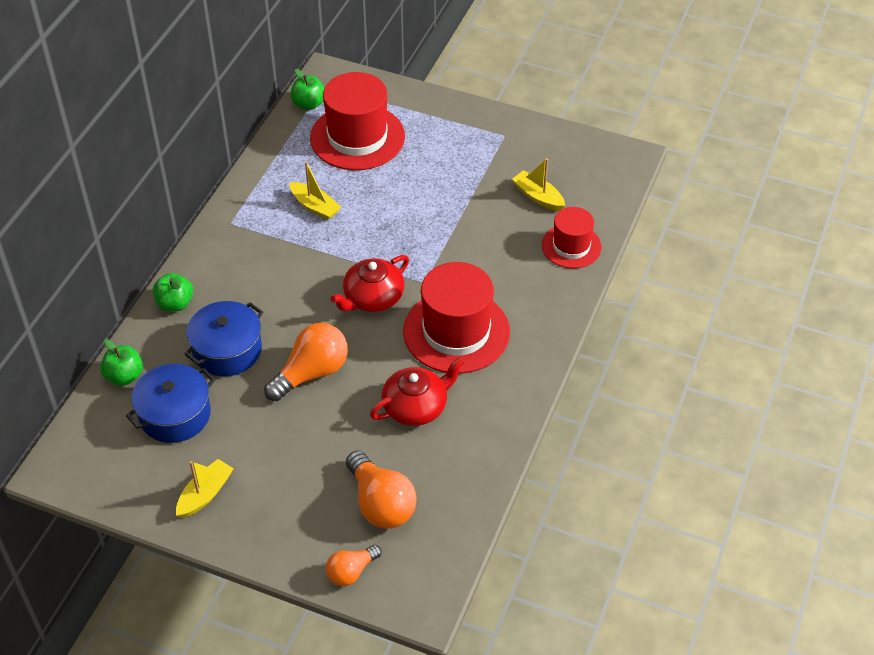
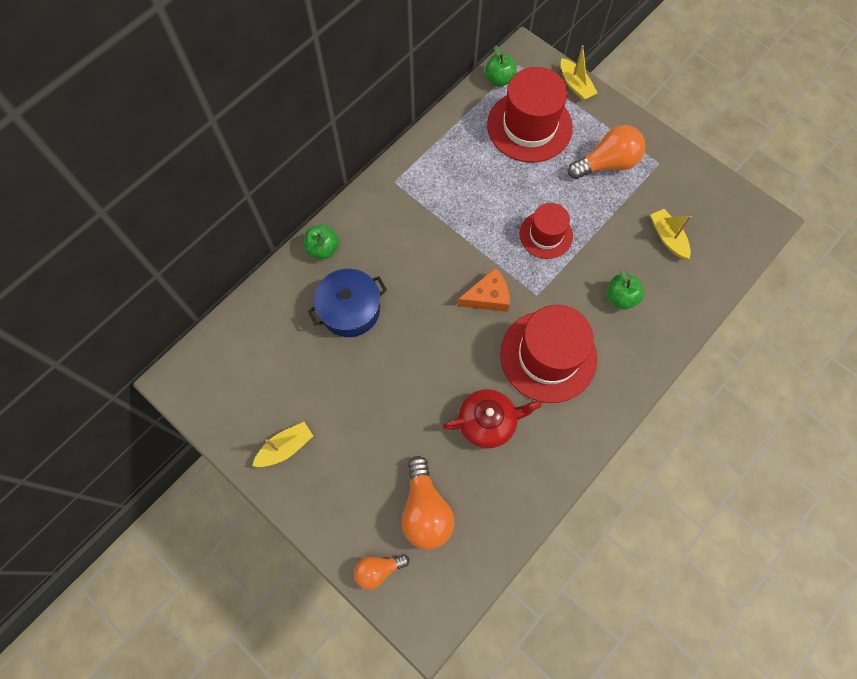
camera: 20 degrees right, 20 degrees up
(124, 376) = (259, 307): green apple -> green apple (620, 297)
(175, 414) = (287, 359): blue pot -> none
(311, 373) = (411, 356): orange light bulb -> orange light bulb (607, 163)
(315, 206) = (470, 187): yellow boat -> yellow boat (575, 85)
(372, 298) = (488, 297): red teapot -> orange cheese
(571, 246) = (680, 300): red hat -> red hat (546, 235)

